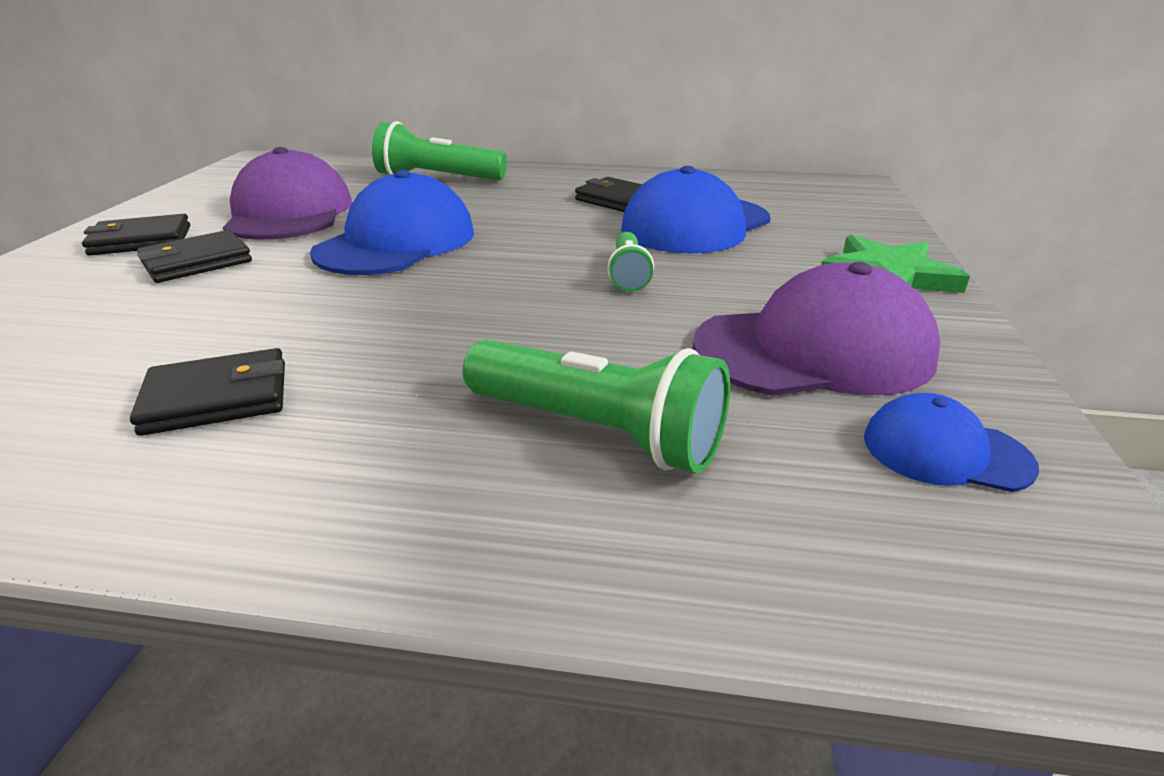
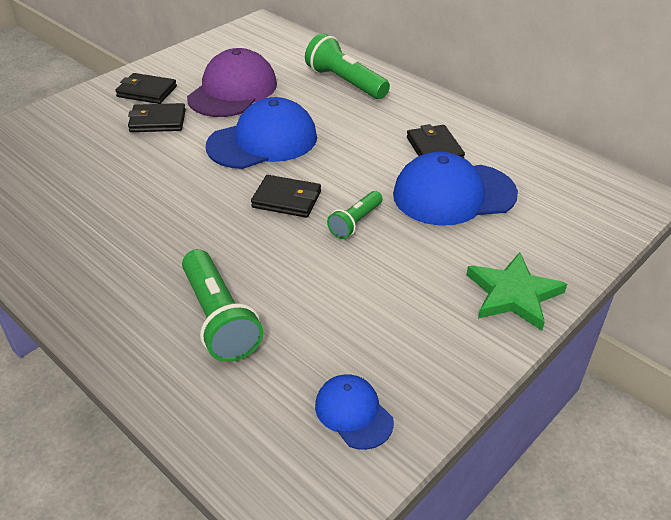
camera: 35 degrees right, 10 degrees up
(217, 398) = (99, 224): black wallet -> black wallet (287, 199)
(814, 350) = (381, 325): purple cap -> none

